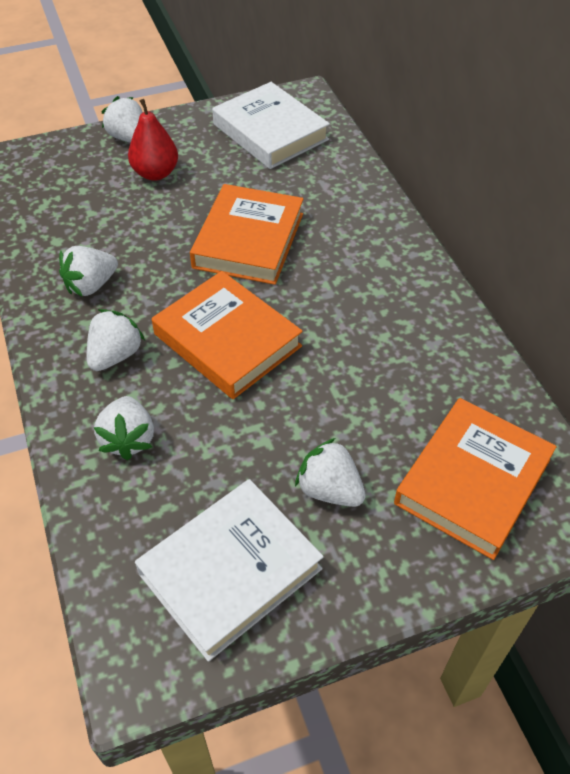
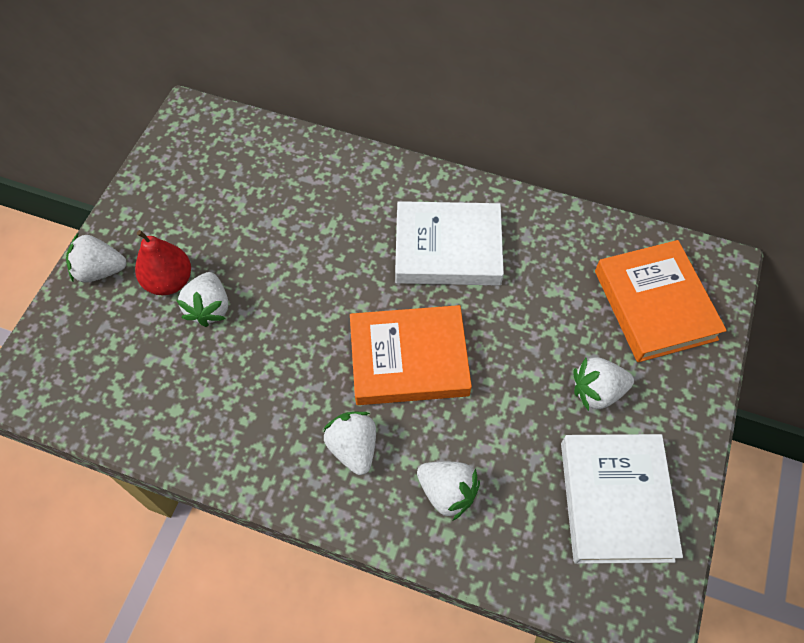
camera: 50 degrees left, 10 degrees up
(91, 285) = (257, 416): white strawberry -> white strawberry (209, 308)
(248, 240) = (318, 272): orange book -> none
(270, 132) = (208, 168): white book -> white book (448, 248)

